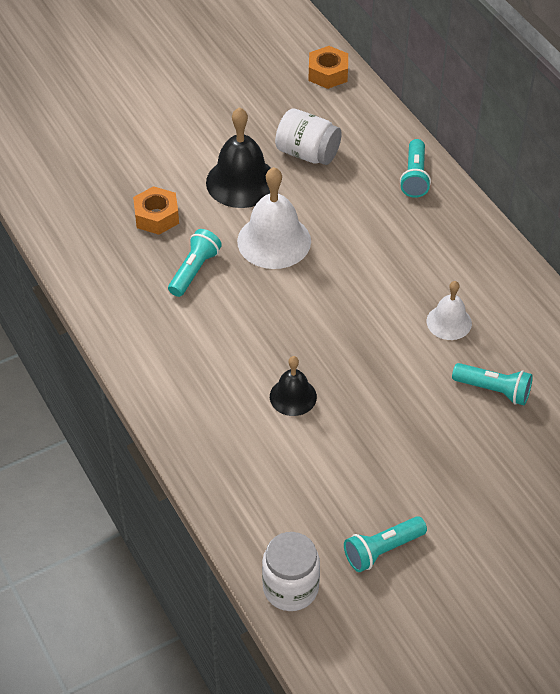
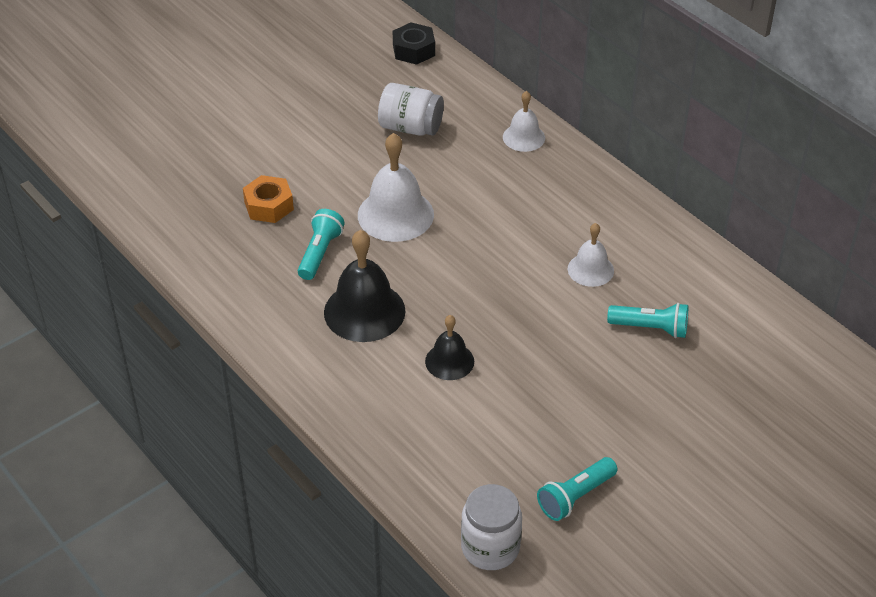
camera: 10 degrees left, 5 degrees down
(241, 182) = (349, 162): black bell -> black bell (364, 311)
(328, 73) = (413, 50): orange nut -> black nut
(414, 177) = (524, 137): turquoise flashlight -> white bell

